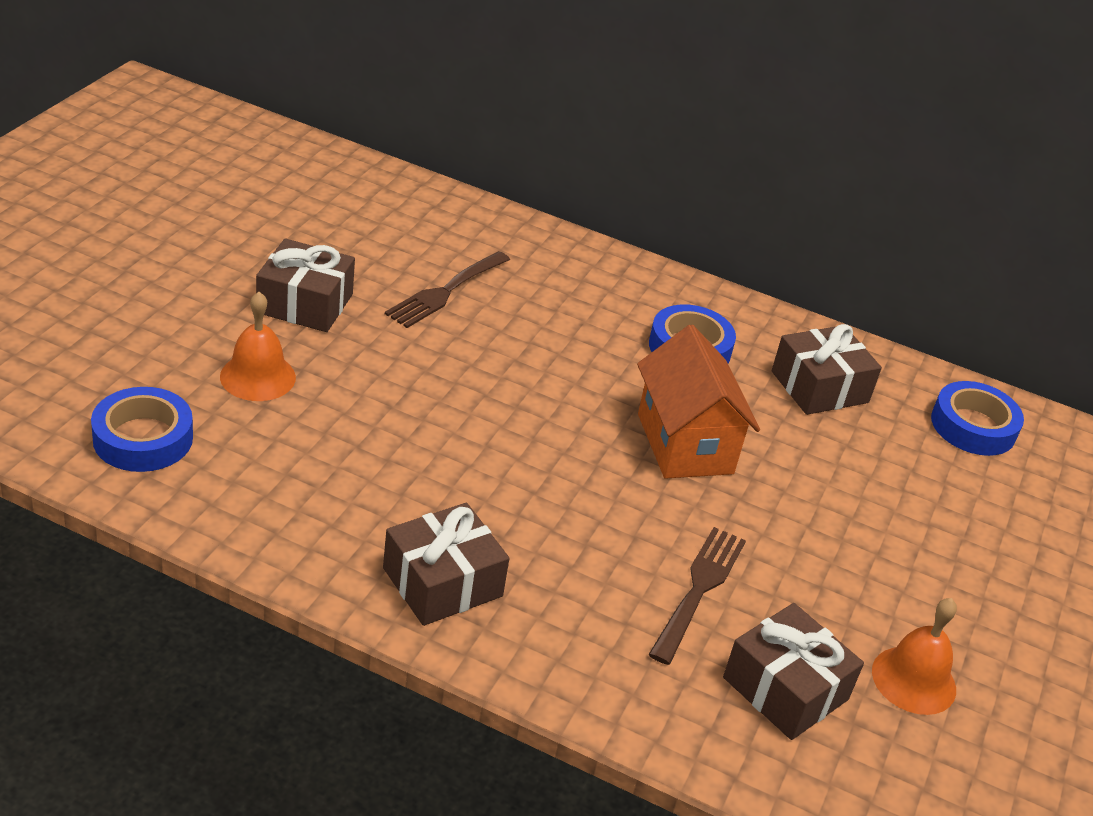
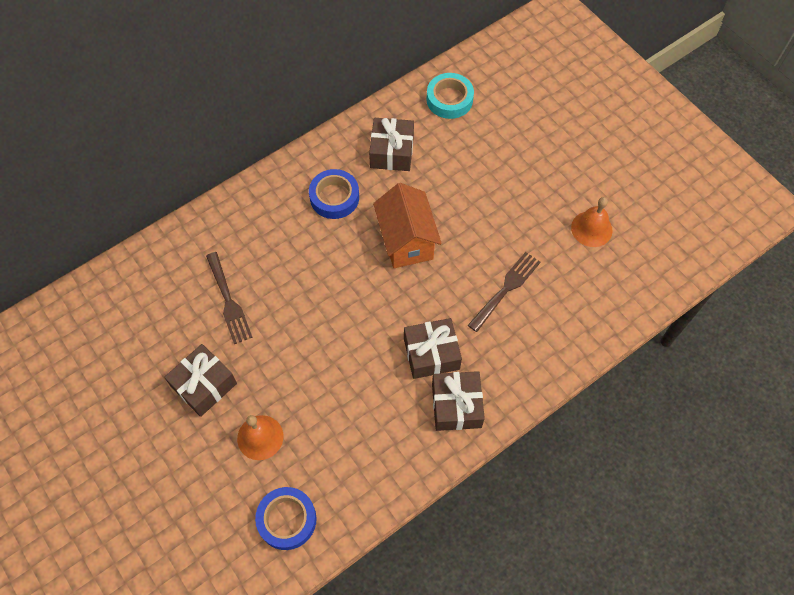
camera: 55 degrees left, 25 degrees up
(685, 444) = (406, 241): orange house -> orange house turned 60 degrees clockwise
(699, 589) = (506, 289): brown fork -> brown fork turned 75 degrees clockwise
(785, 688) = (577, 285): brown gift -> brown gift (431, 354)
(973, 426) = (449, 99): blue tape -> turquoise tape

